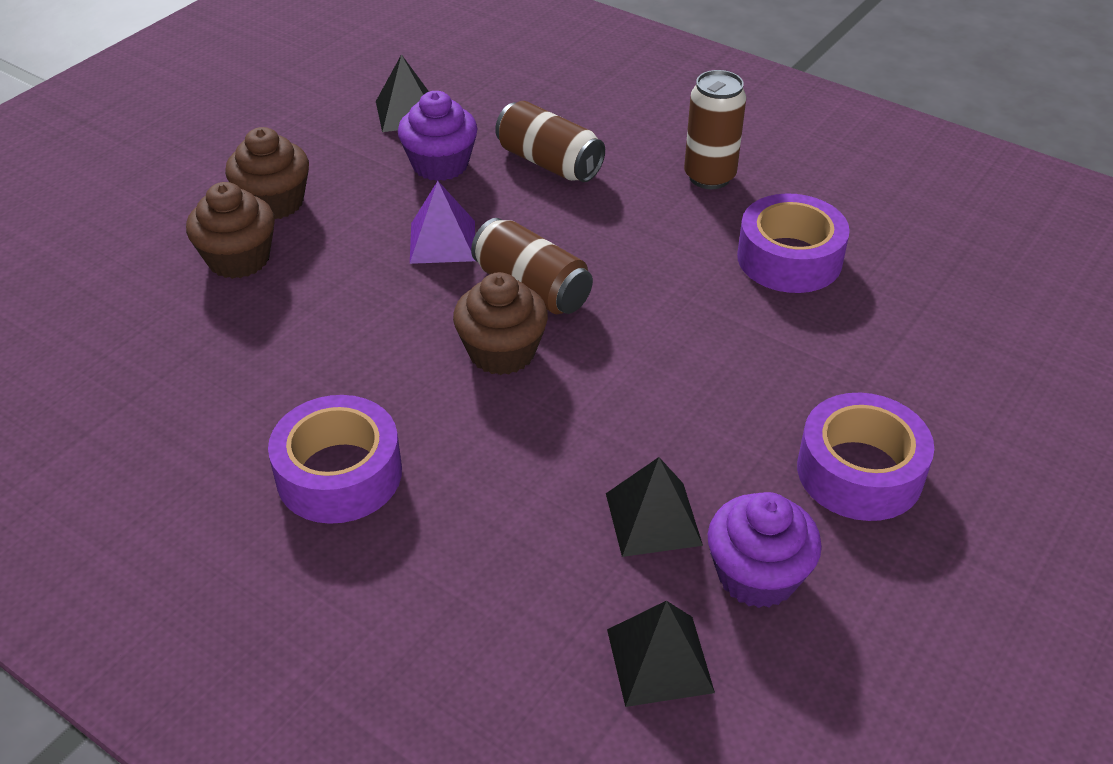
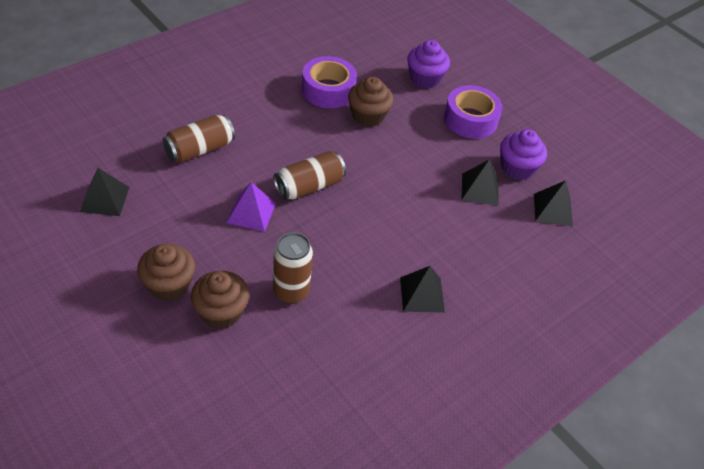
camera: 80 degrees left, 5 degrees up
(339, 474) = (422, 294): purple tape -> black pyramid
(440, 164) = (173, 196): purple cupcake -> purple cupcake (425, 78)
(502, 352) = (355, 211): brown cupcake -> brown cupcake (368, 116)
(709, 177) = (248, 94): brown can -> brown can (291, 292)

